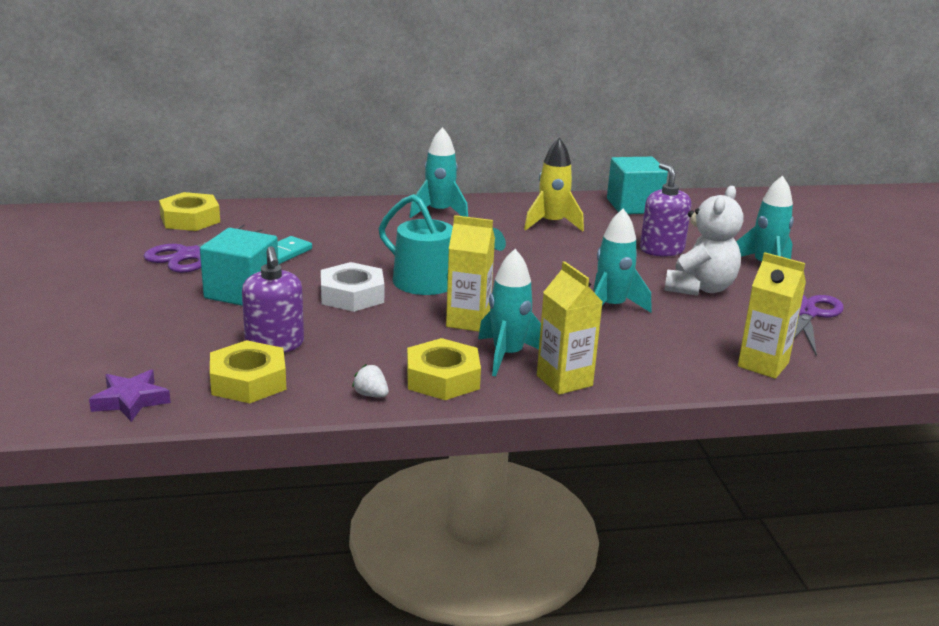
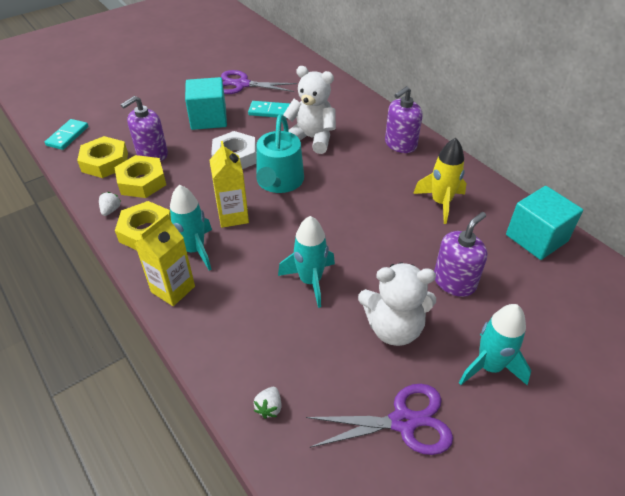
camera: 65 degrees right, 20 degrees up
(131, 400) = (68, 136): purple star -> turquoise domino
(190, 219) = (289, 65): yellow nut -> yellow nut (142, 181)
(372, 248) = (312, 138): none -> white teddy bear
(439, 212) = (400, 144): turquoise rocket -> purple soap dispenser
(763, 365) = (269, 407): yellow carton -> white strawberry

